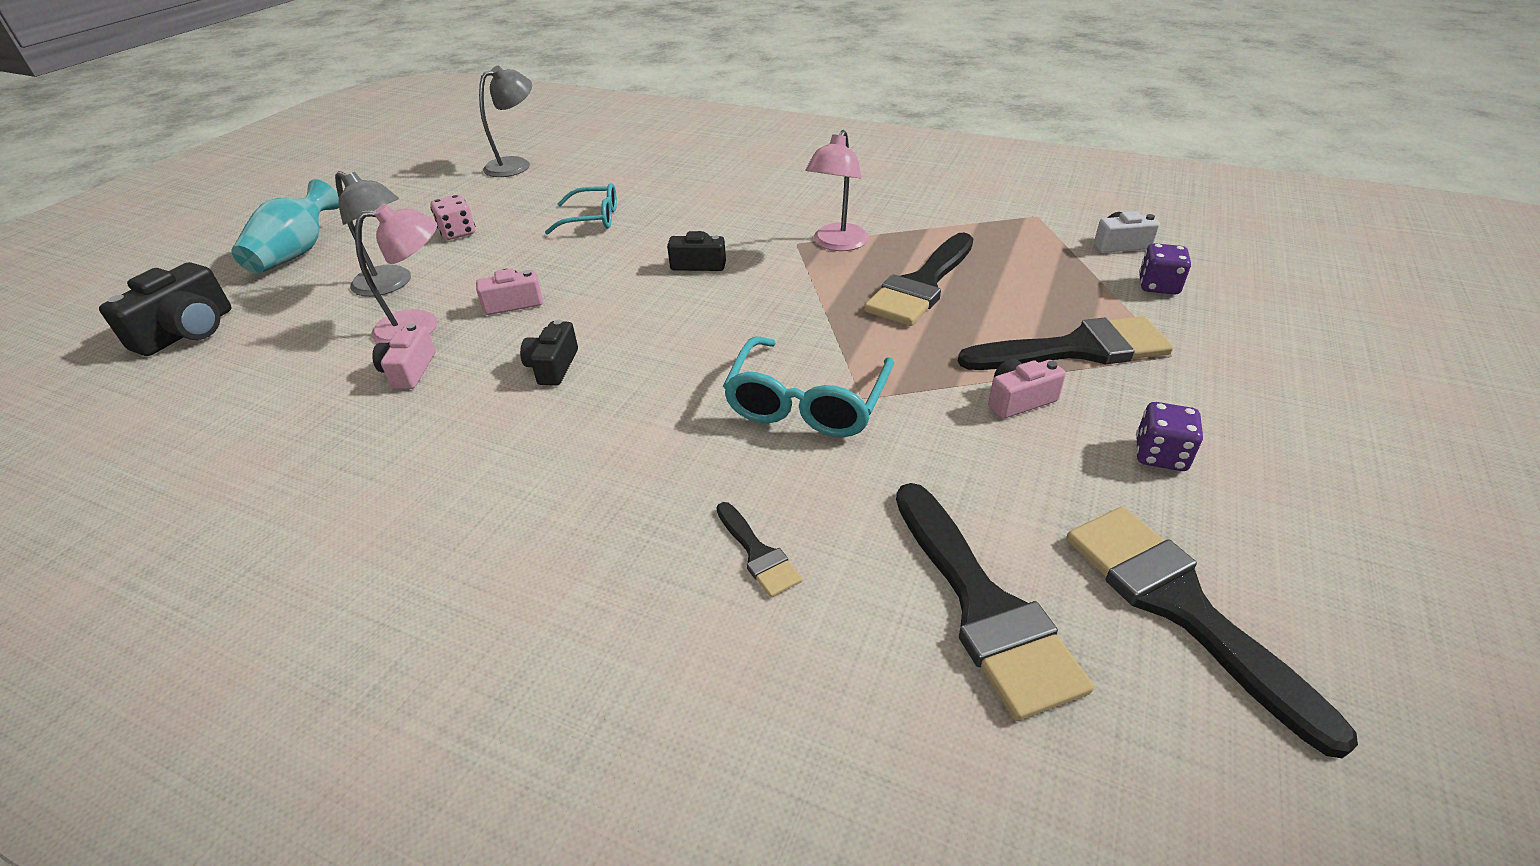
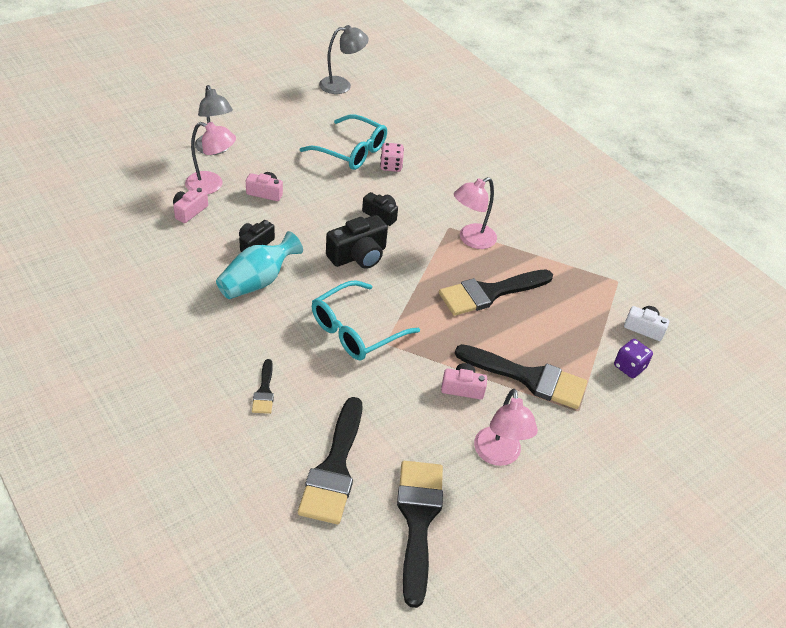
camera: 25 degrees right, 5 degrees up
(187, 331) = (108, 134): black camera -> black camera (358, 255)
(297, 253) = (184, 102): turquoise vase -> turquoise vase (257, 282)
(458, 233) = (272, 127): pink dice -> pink dice (391, 166)
(592, 219) = (351, 151): turquoise glasses -> turquoise glasses, size x1.50
(1160, 455) = (498, 455): purple dice -> pink lamp

